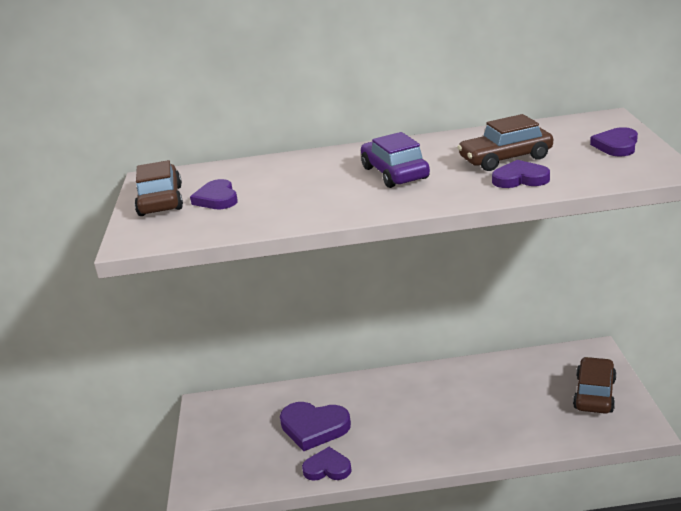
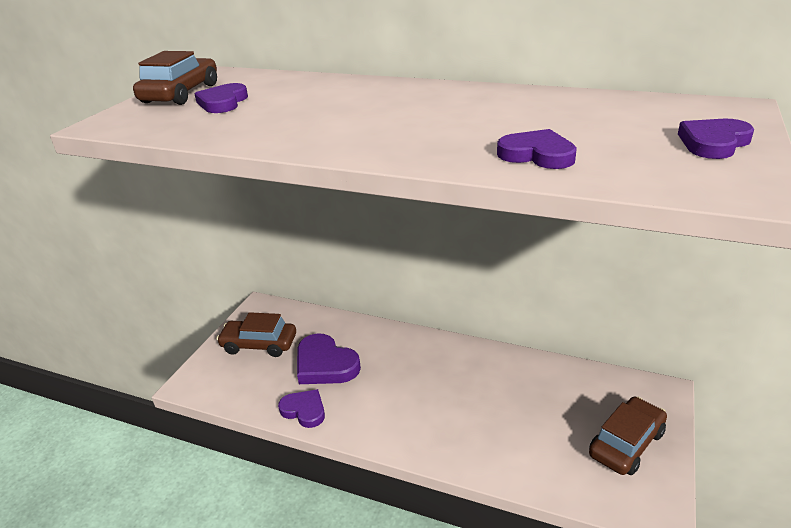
camera: 25 degrees right, 5 degrees up
(394, 173) = (409, 115): purple car -> none
(505, 158) = (549, 127): brown car -> brown car (259, 344)

